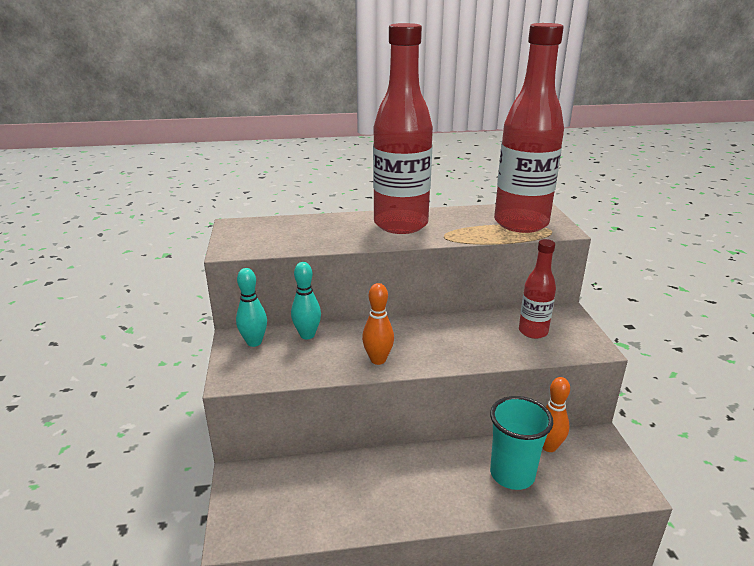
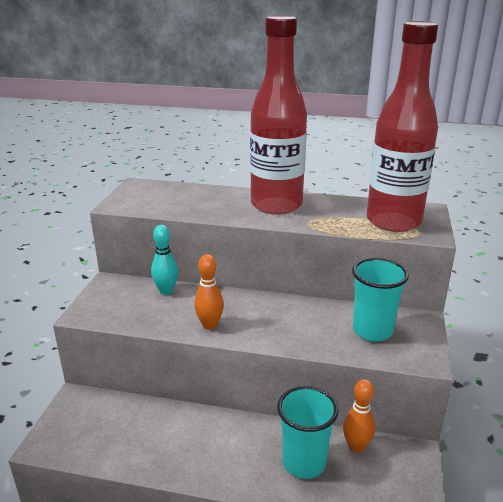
camera: 20 degrees right, 0 degrees up
(254, 342) = (120, 288): turquoise bowling pin -> none
(533, 332) = (372, 331): red bottle -> turquoise cup

